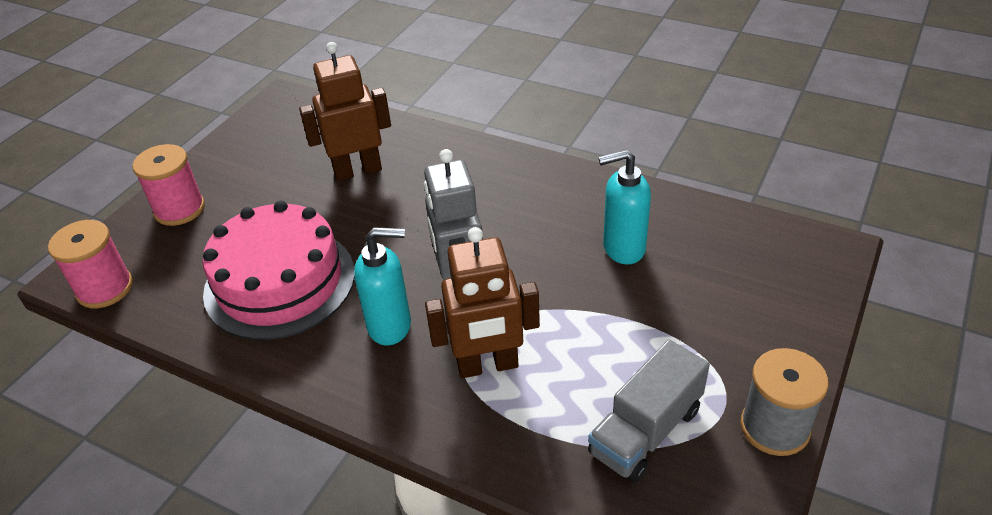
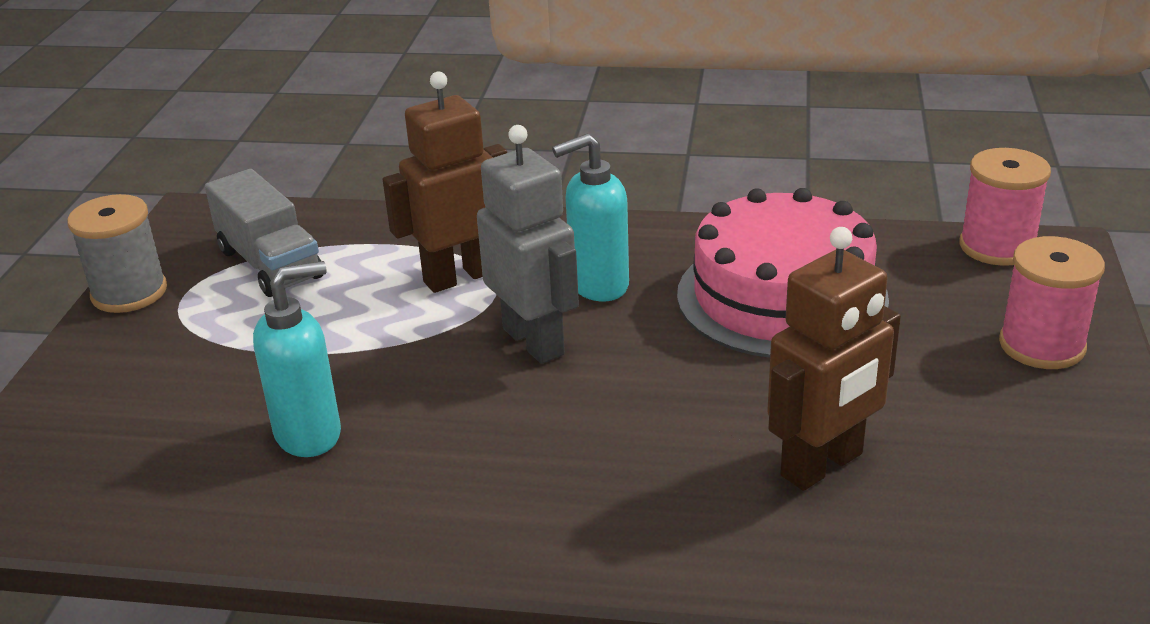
camera: 160 degrees right, 10 degrees down
(646, 431) = (270, 264): grey truck -> grey truck turned 120 degrees clockwise

